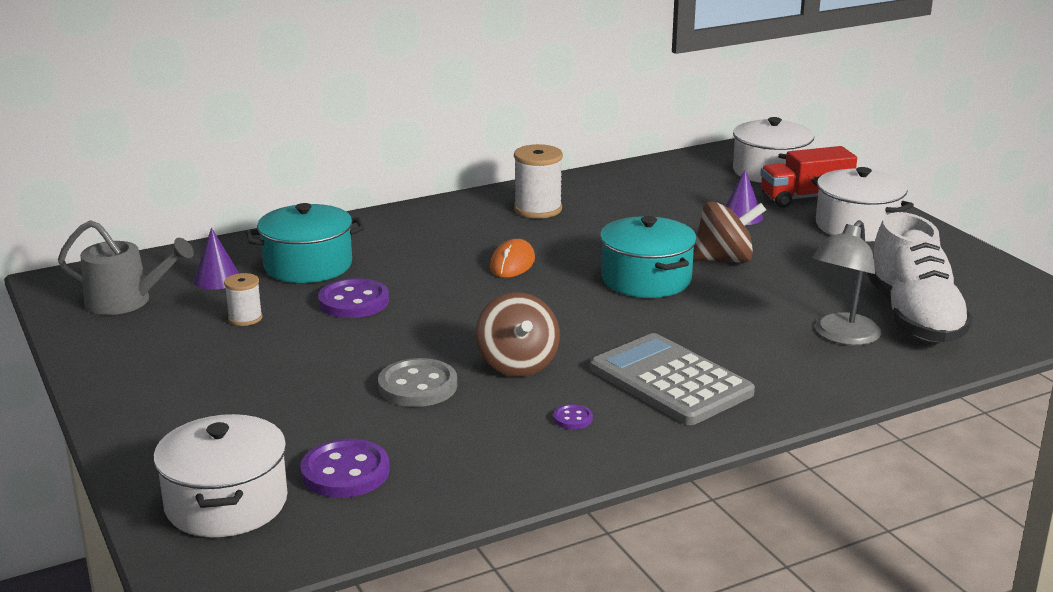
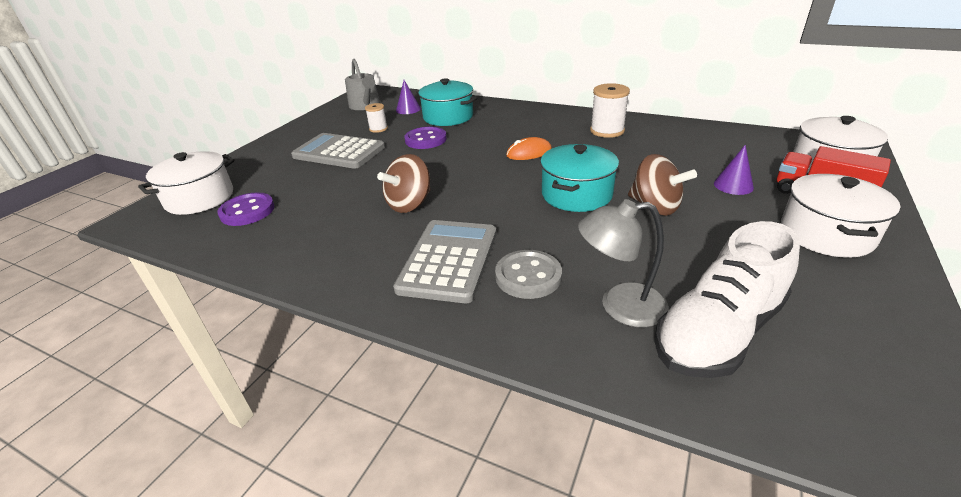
camera: 55 degrees right, 10 degrees up
(271, 366) = (339, 152): none -> grey calculator
(417, 386) = (354, 190): grey button -> grey button (528, 276)
(572, 418) = (362, 247): purple button -> none

